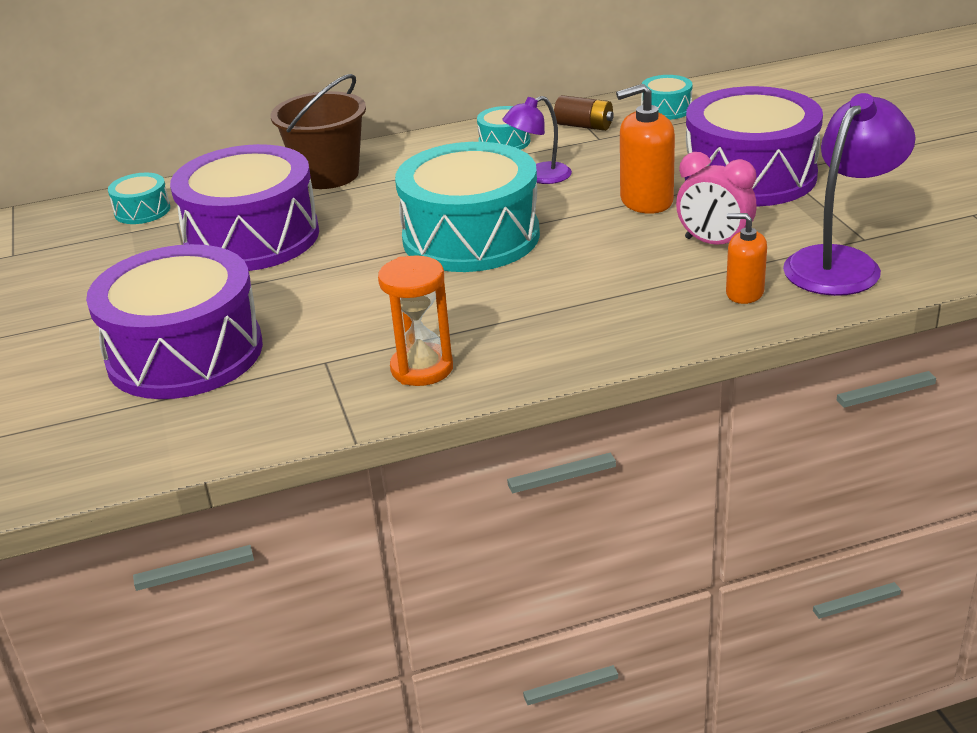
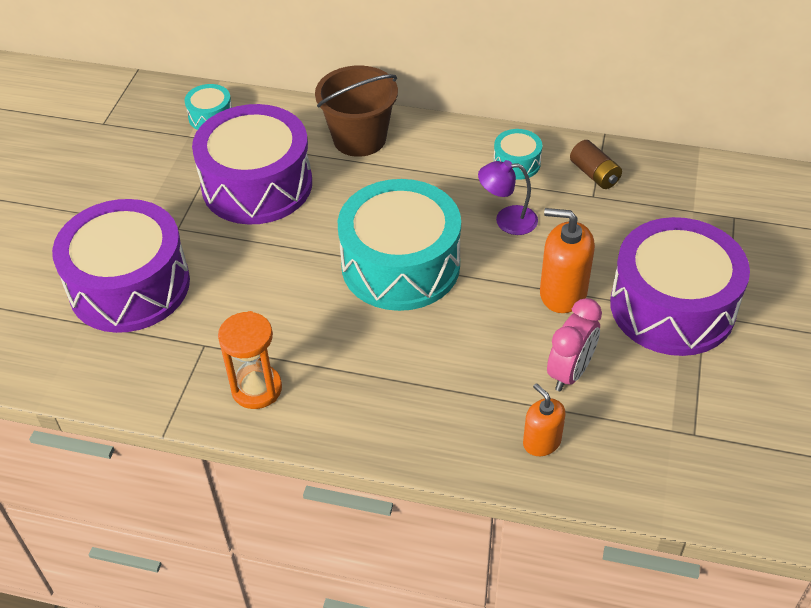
camera: 30 degrees right, 15 degrees up
(666, 109) = (680, 185): turquoise drum -> none
(714, 243) = (570, 372): pink clock -> pink clock turned 120 degrees counterclockwise
(841, 263) = (648, 451): purple lamp -> none

